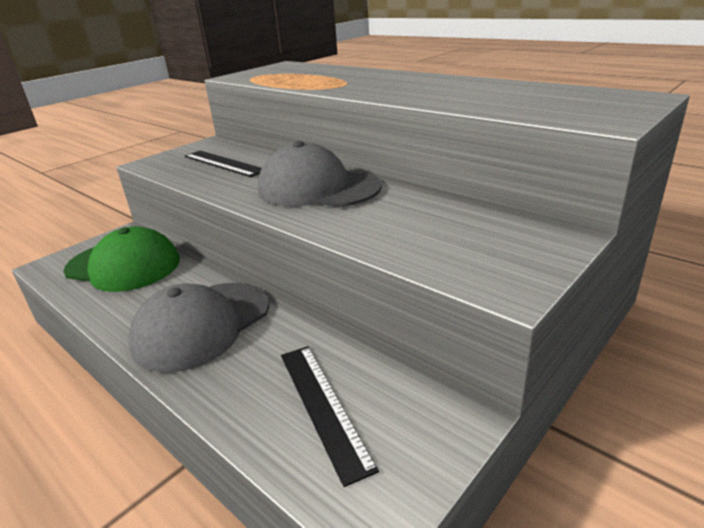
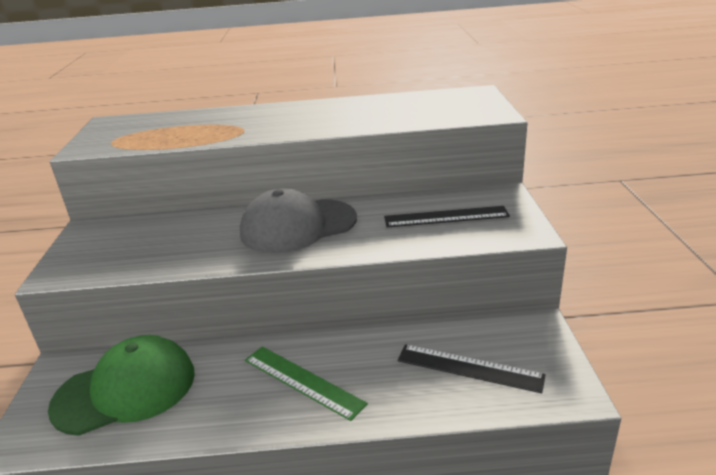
camera: 45 degrees left, 0 degrees up
(202, 325) = (303, 381): grey cap -> green ruler
(223, 163) = (156, 240): black ruler -> black ruler (446, 217)

